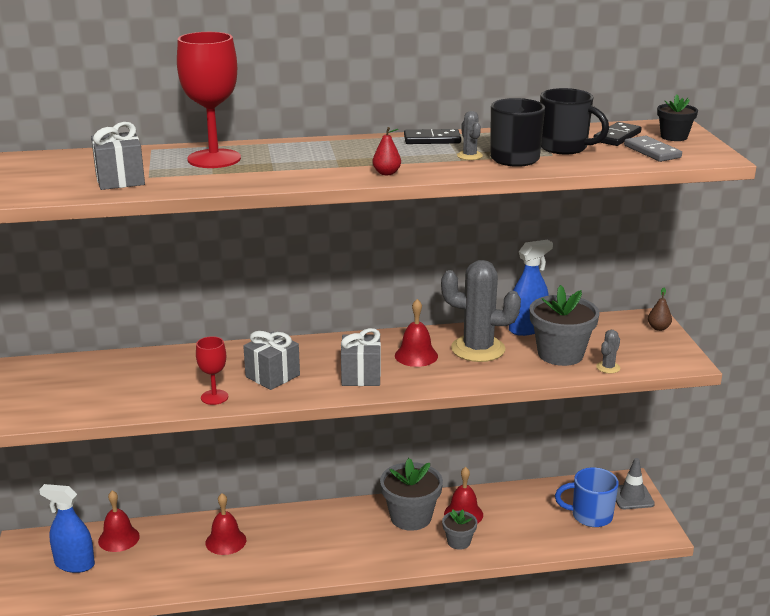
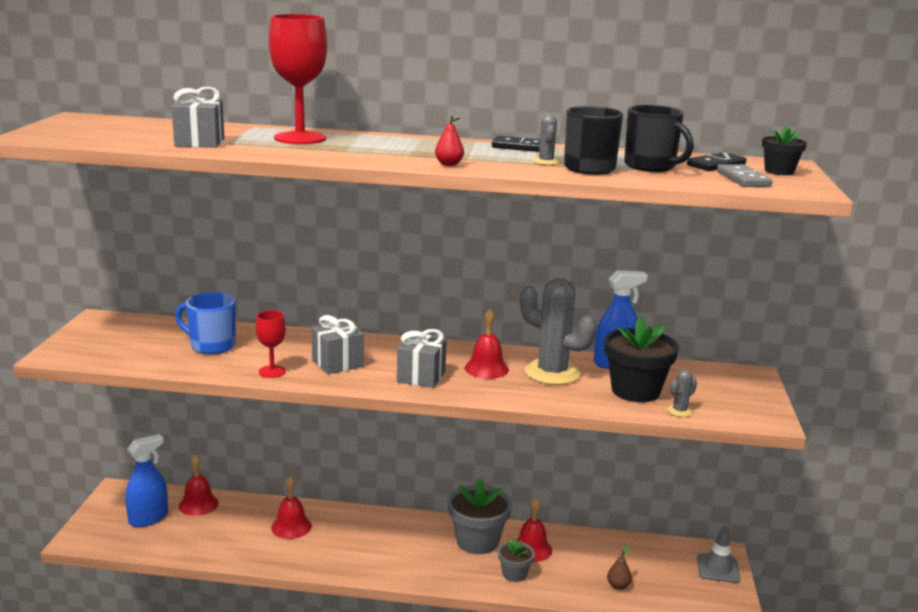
camera: 15 degrees right, 5 degrees down
(74, 564) = (148, 518): blue spray bottle -> blue spray bottle turned 105 degrees clockwise
(560, 354) = (635, 391): grey flower pot -> black flower pot
(590, 516) = (664, 578): blue mug -> blue mug (211, 345)
(658, 328) = (757, 384): brown pear -> brown pear (618, 586)

